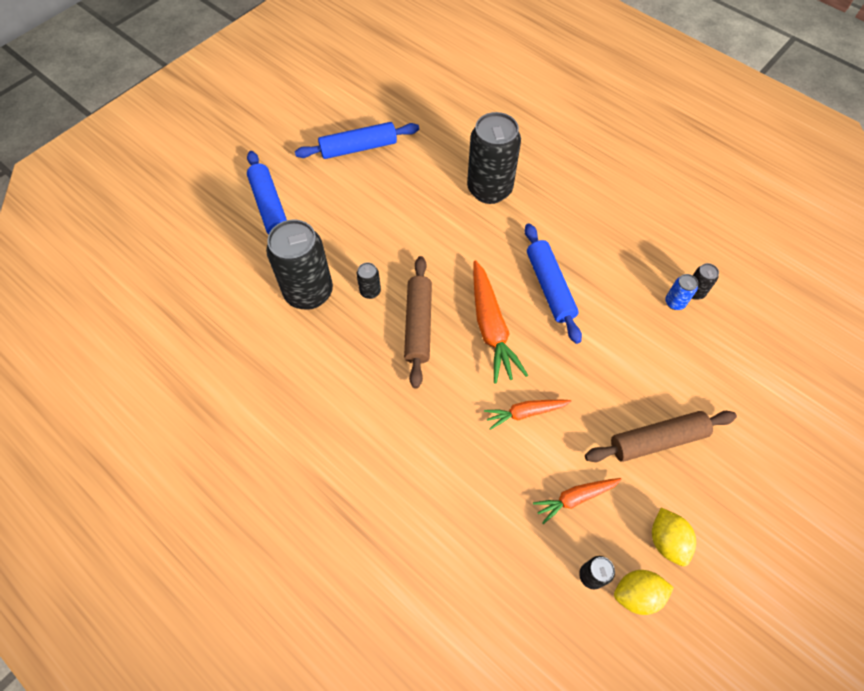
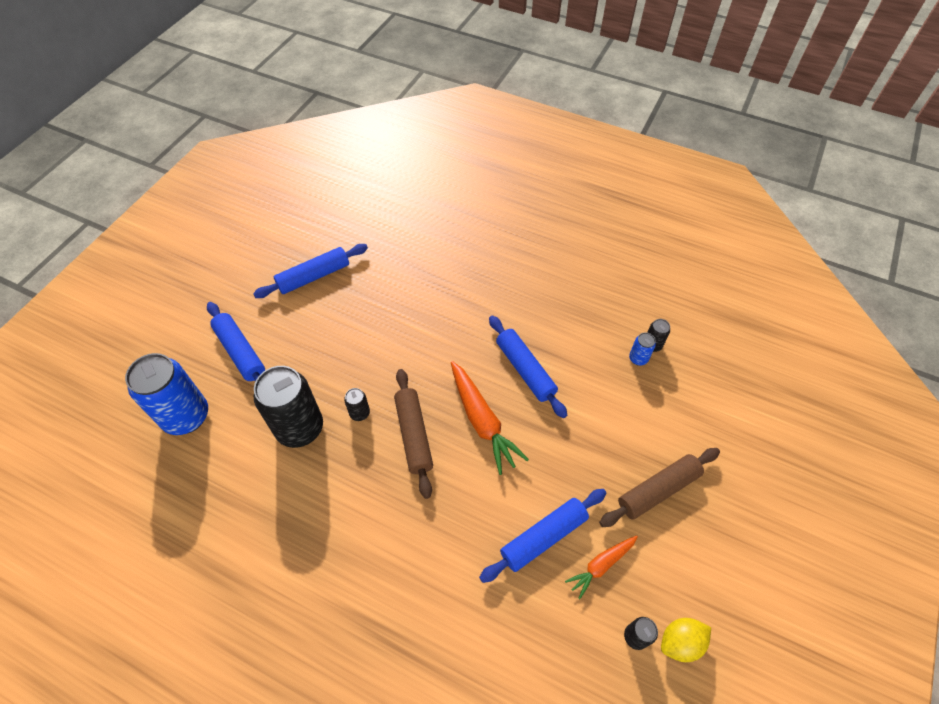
camera: 15 degrees left, 5 degrees down
(205, 256) = (186, 416): none -> blue can
(489, 189) = (447, 290): black can -> none
(523, 456) = (543, 537): none -> blue rolling pin
(525, 413) = (535, 495): orange carrot -> none
(667, 540) = (692, 583): yellow lemon -> none

